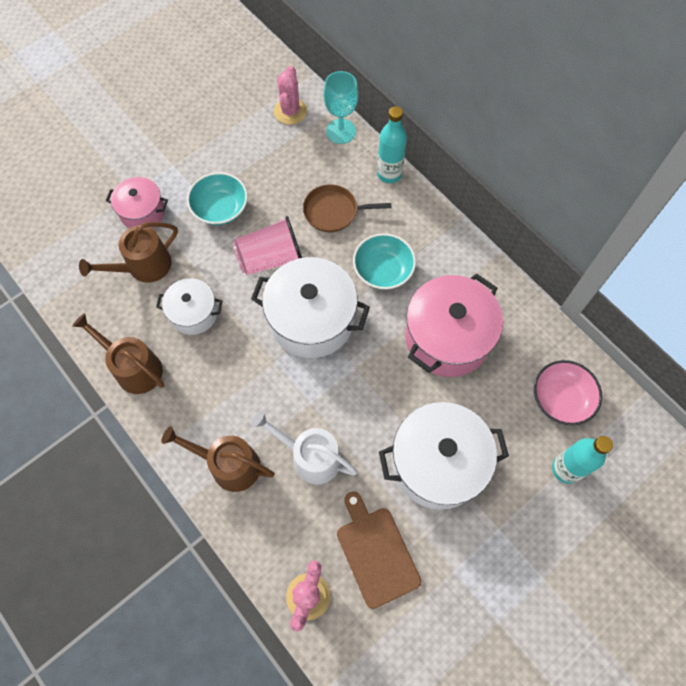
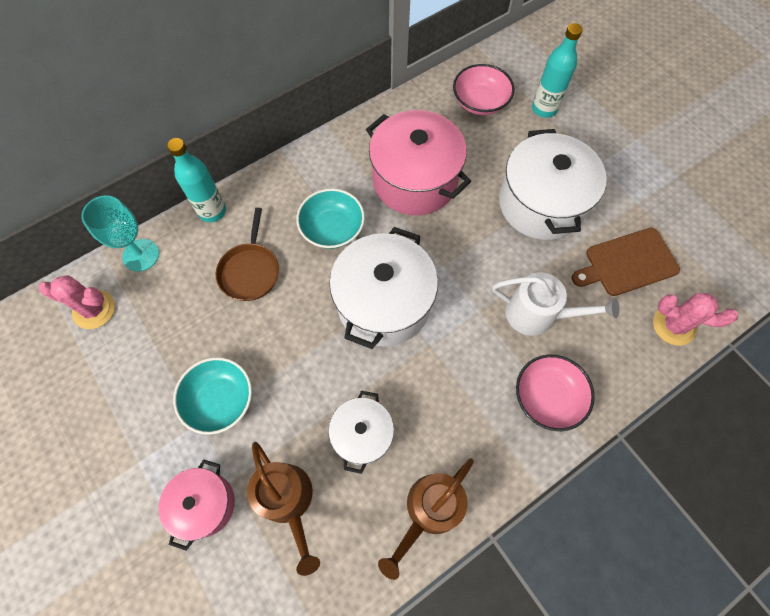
camera: 85 degrees left, 0 degrees up
(229, 465) = (547, 397): brown watering can -> pink bowl
(270, 258) = (300, 343): pink cup -> none
(311, 457) = (537, 314): white watering can -> white watering can turned 105 degrees counterclockwise

